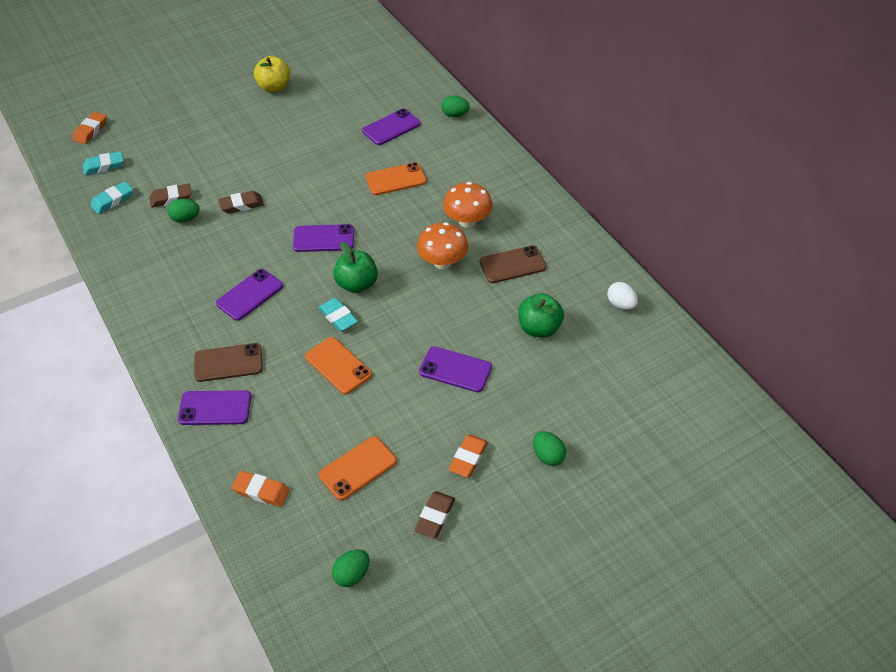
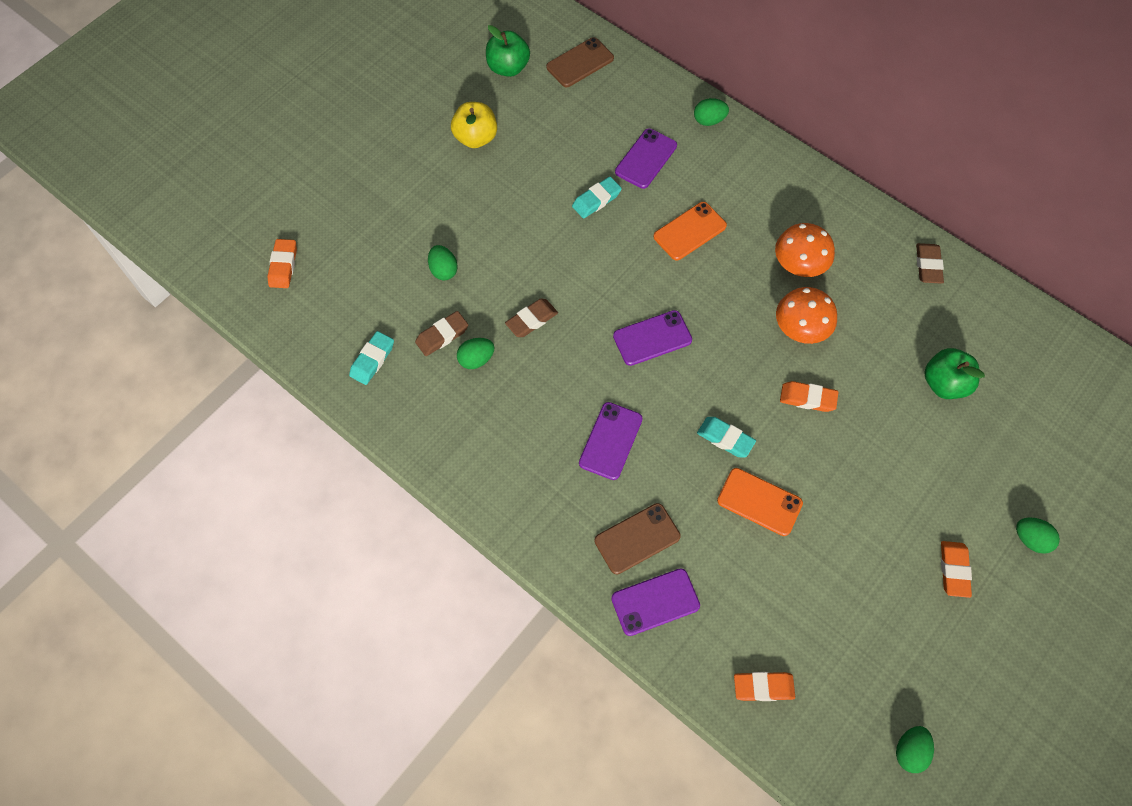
camera: 20 degrees left, 15 degrees up
(104, 166) = (331, 313): turquoise eraser -> turquoise eraser (596, 200)
(199, 159) = (443, 270): none -> green egg
(357, 284) = (722, 388): green apple -> green apple (508, 68)
(358, 468) = (848, 622): orange phone -> none
(420, 308) = (807, 398): none -> orange eraser
(435, 517) = (956, 652): brown eraser -> brown eraser (928, 265)
(455, 369) = (885, 465): purple phone -> none
(512, 265) = (876, 309): brown phone -> brown phone (580, 63)
(621, 304) = (1012, 326): white egg -> none

